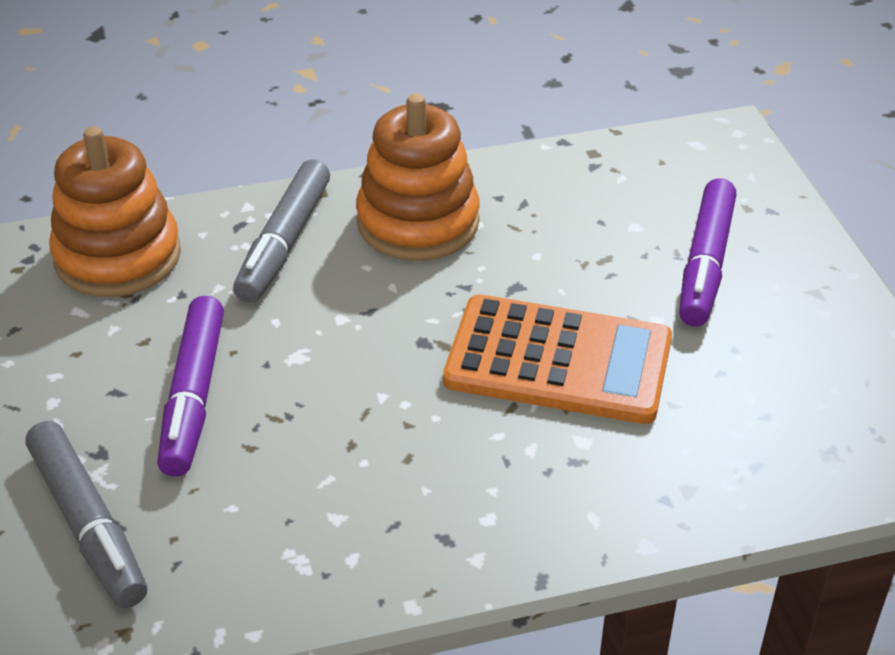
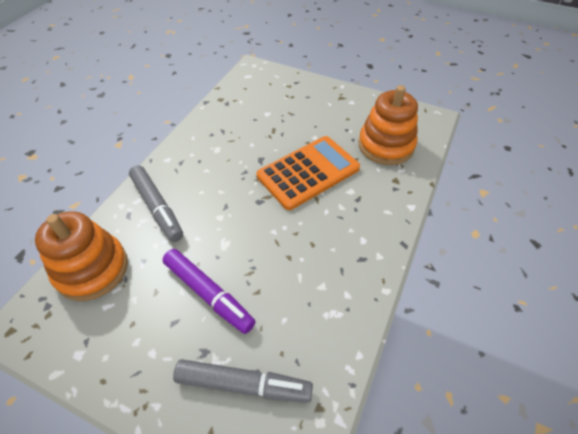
camera: 50 degrees left, 10 degrees up
(418, 222) = (197, 162): orange stacking toy -> orange stacking toy (386, 145)
(706, 264) = (303, 110): purple marker -> none

